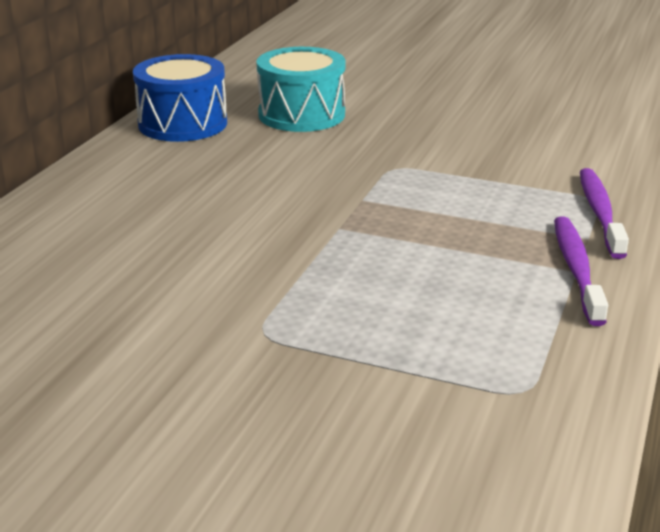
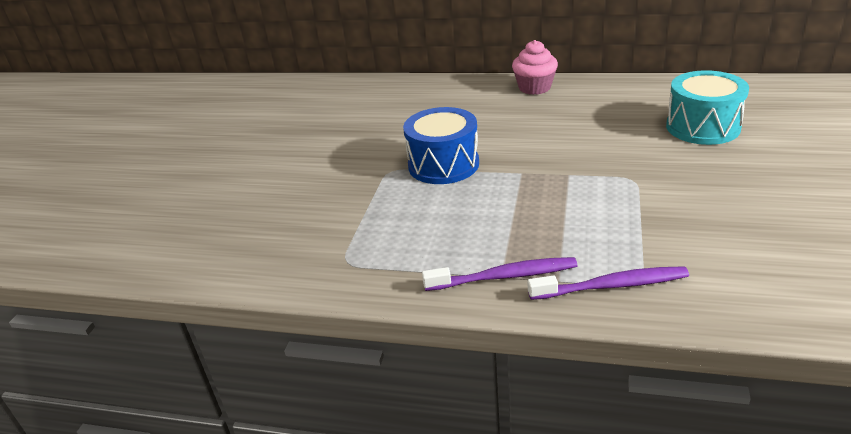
camera: 85 degrees right, 5 degrees up
(87, 184) = (534, 88): none -> pink cupcake
(183, 124) = (645, 92): blue drum -> blue drum (443, 165)

